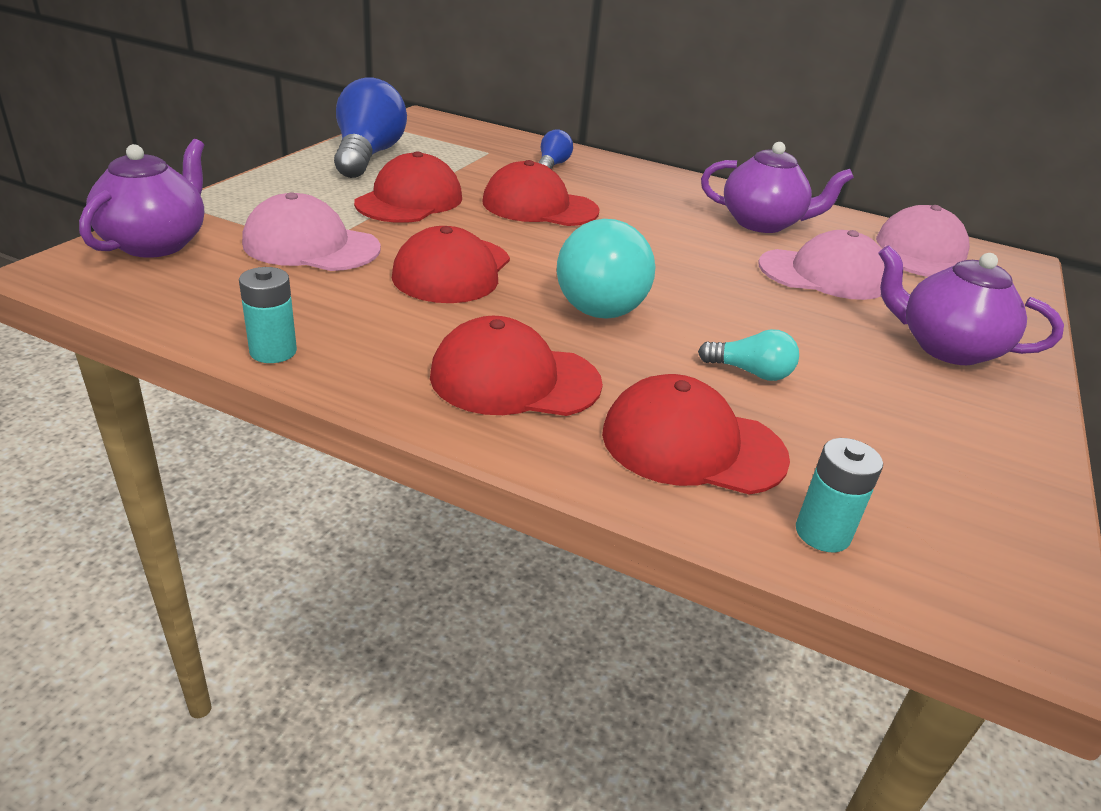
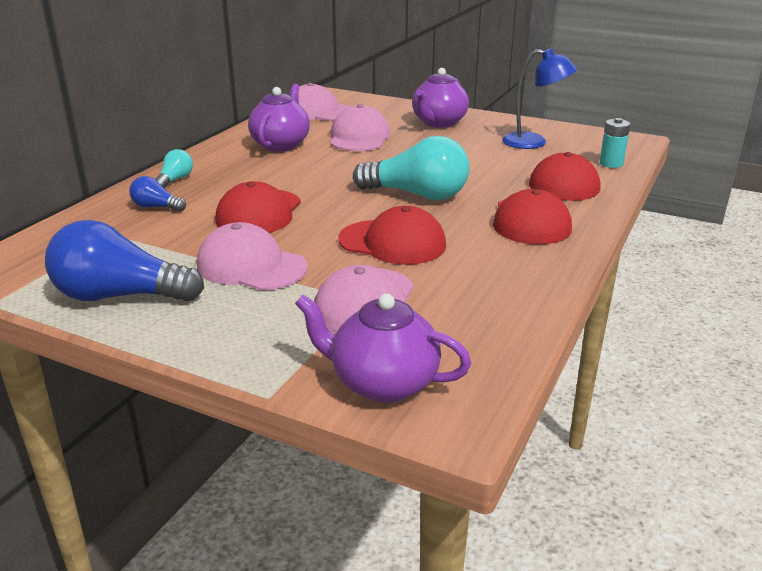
camera: 85 degrees left, 5 degrees down
(273, 351) = (543, 296): turquoise battery -> none
(409, 200) = (251, 266): red cap -> pink cap
(750, 372) = (488, 165): turquoise light bulb -> turquoise light bulb (175, 180)
(901, 443) = (534, 142): none -> blue lamp

